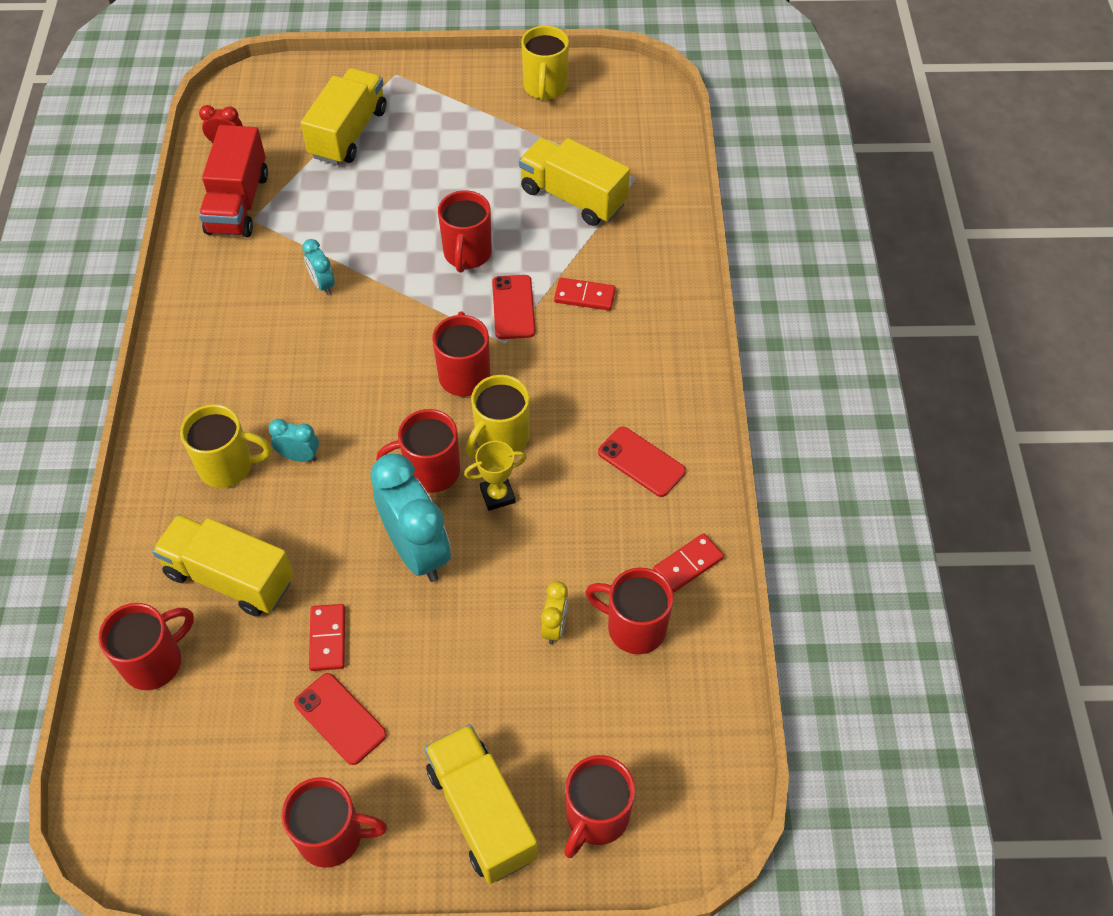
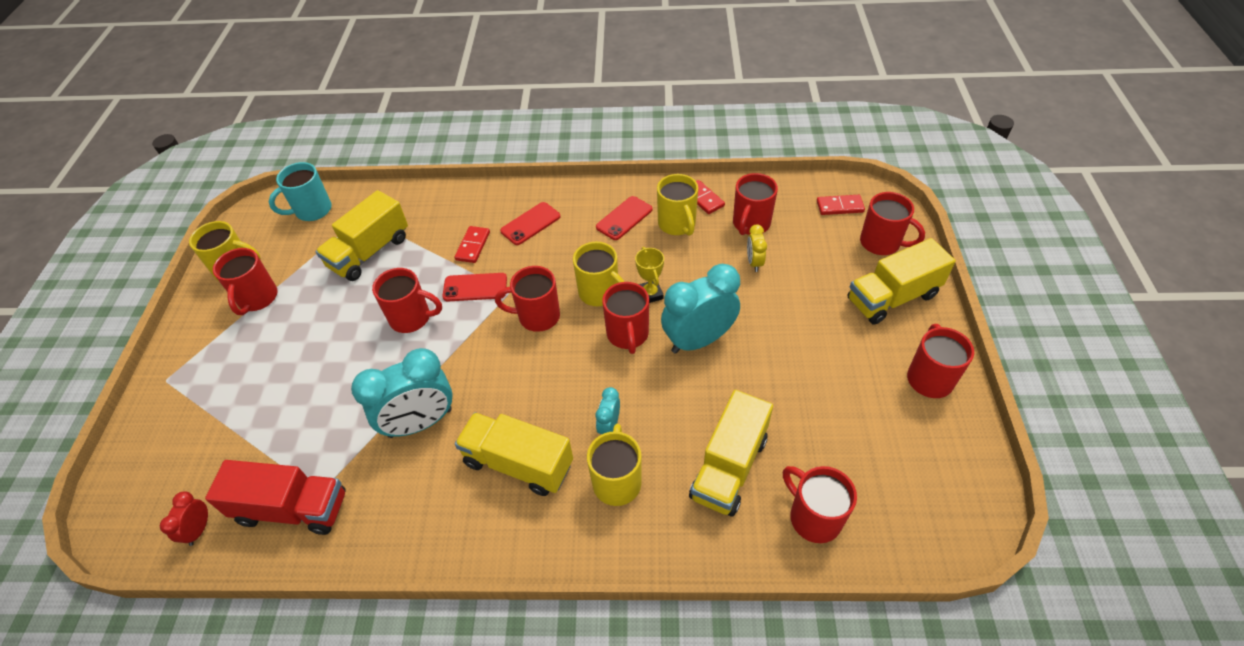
camera: 85 degrees left, 5 degrees down
(322, 284) = (420, 423): turquoise clock -> turquoise clock, size x2.11
(328, 639) = (777, 392): red domino -> red domino (840, 206)
(340, 719) = (841, 380): red phone -> red phone (530, 224)
(348, 133) = (230, 415): yellow truck -> yellow truck (518, 463)
(501, 115) = (257, 299): none -> red mug
(554, 627) = (754, 262): yellow clock -> yellow clock turned 105 degrees counterclockwise
(630, 529) = (677, 224): none -> yellow mug
(644, 130) = (312, 210): none -> turquoise mug

